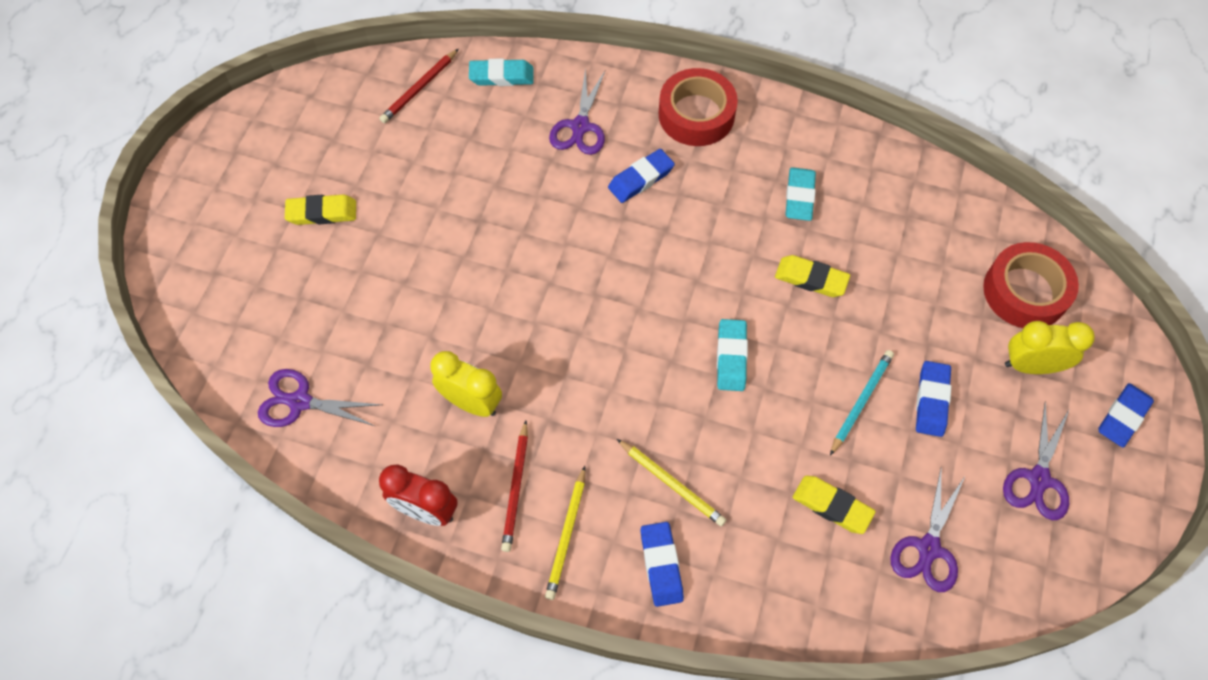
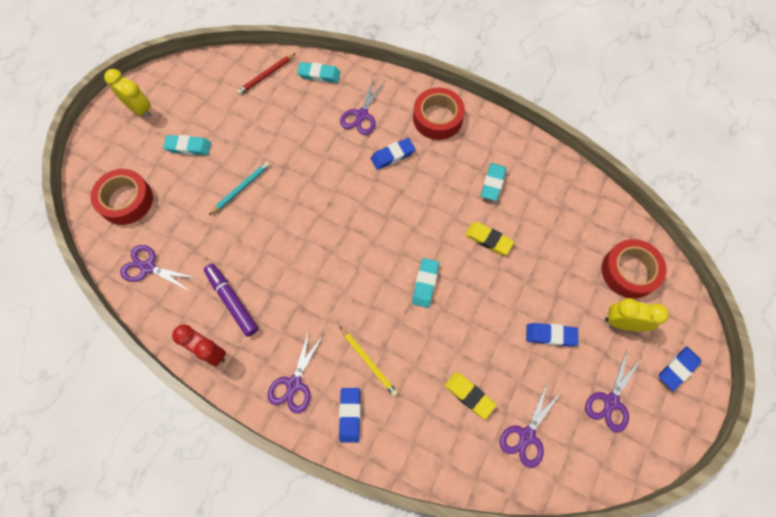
camera: 10 degrees right, 5 degrees up
(241, 307) = (126, 200): none -> red tape
(322, 213) = (188, 147): yellow eraser -> turquoise eraser
(443, 430) = (232, 301): none -> purple marker
(471, 402) = (253, 286): yellow clock -> yellow clock (140, 109)
(516, 488) = (269, 347): red pencil -> none
(566, 534) = (294, 384): yellow pencil -> purple scissors
(861, 402) = (503, 328): turquoise pencil -> turquoise pencil (241, 188)
(931, 401) = (550, 335): blue eraser -> blue eraser turned 75 degrees clockwise

